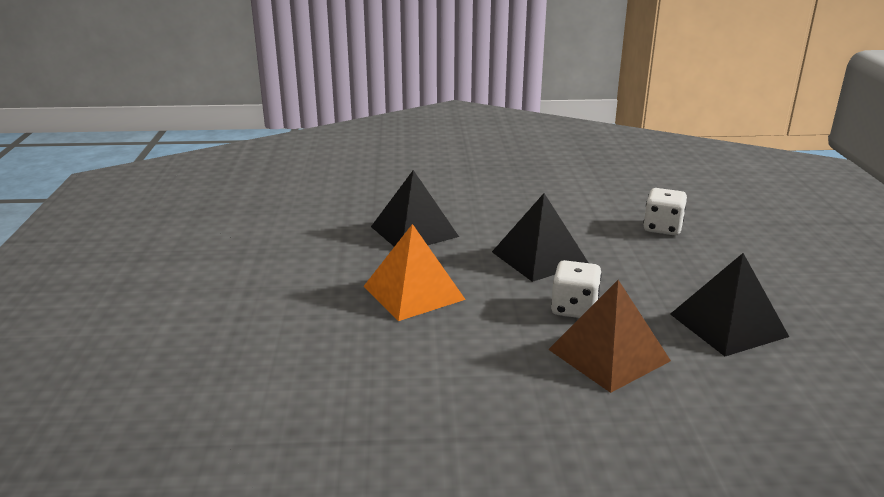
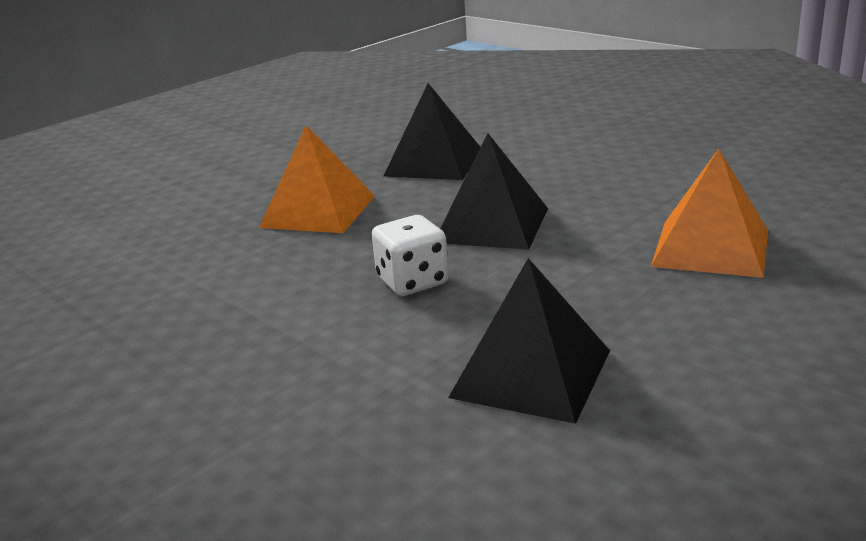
camera: 50 degrees right, 0 degrees up
(609, 355) = (344, 334): brown pyramid -> none
(662, 228) = (711, 248): white dice -> orange pyramid

